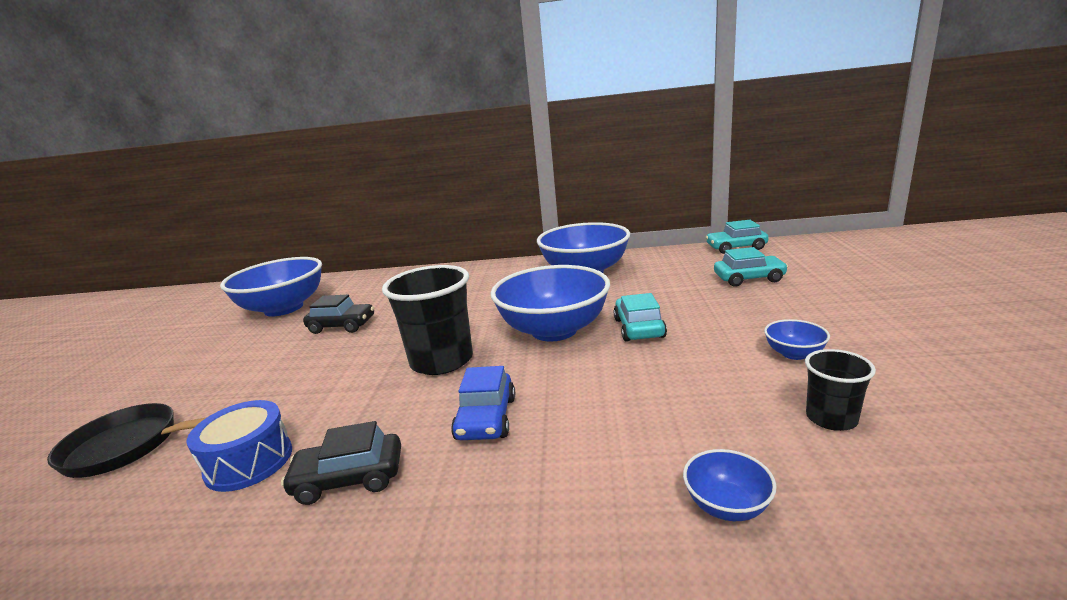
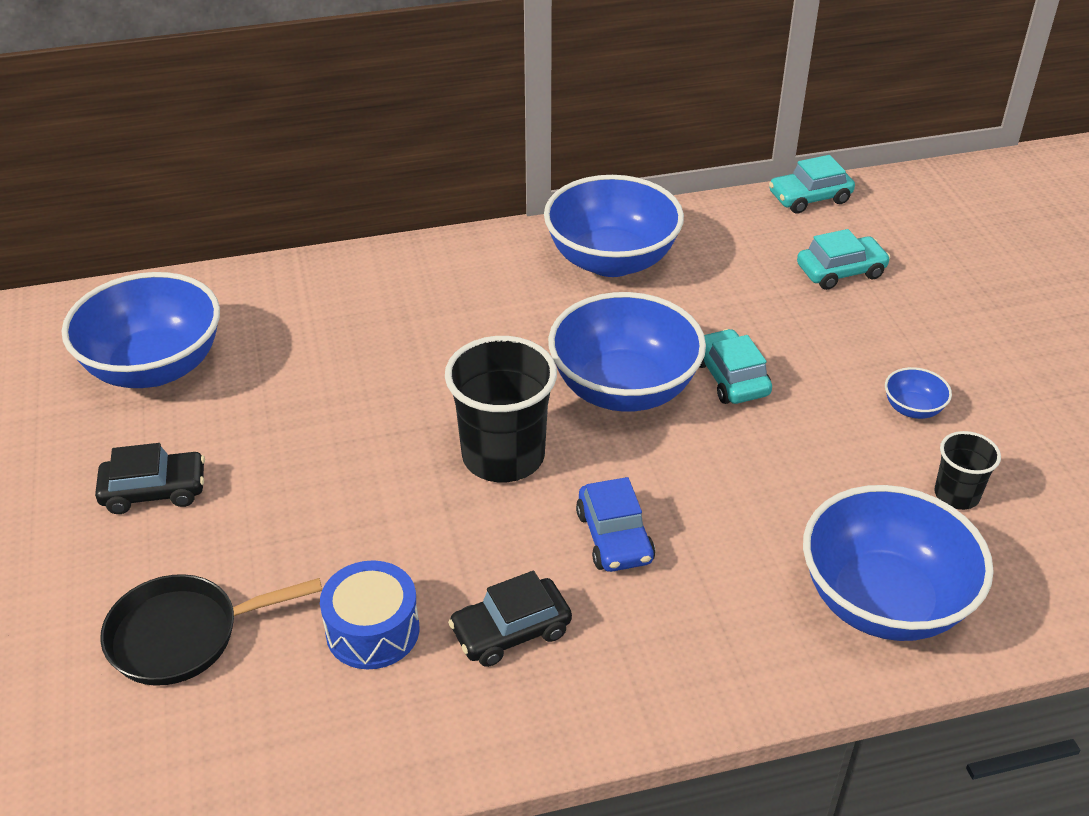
camera: 20 degrees left, 20 degrees up
(342, 326) = (298, 401): black car -> black car (154, 491)
(726, 505) = (883, 601): blue bowl -> blue bowl, size x2.39

